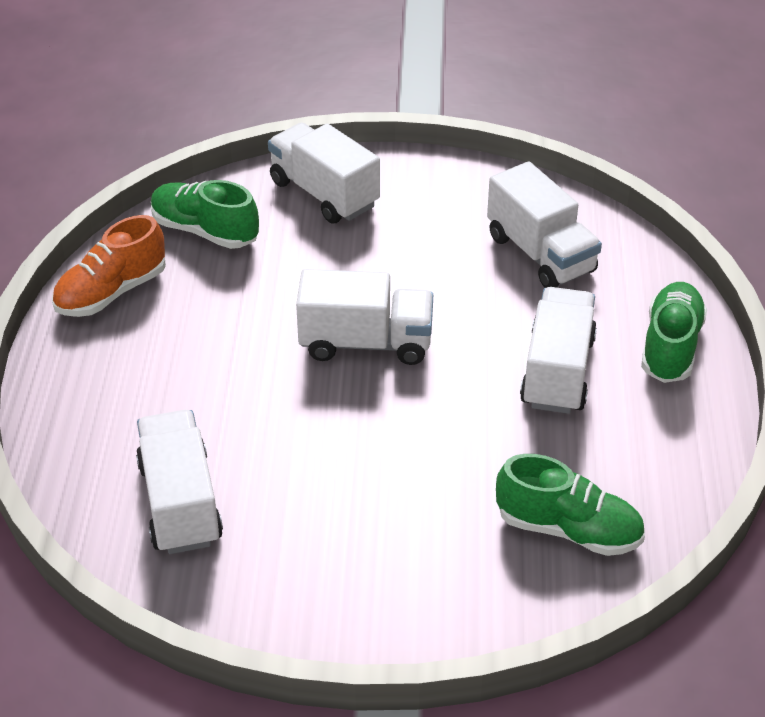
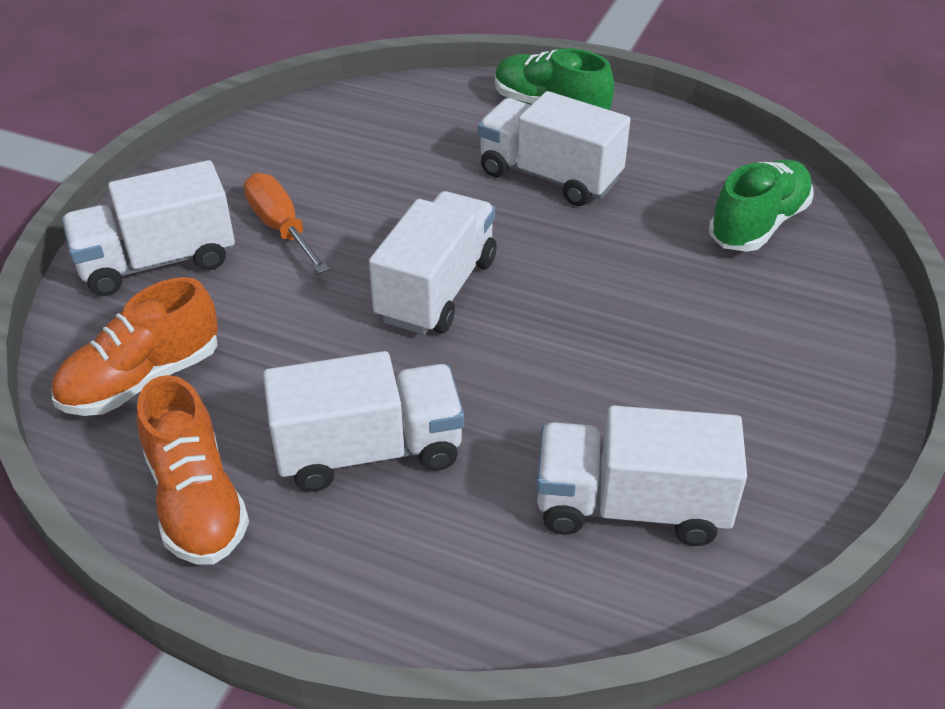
camera: 70 degrees left, 0 degrees up
(205, 231) = (142, 380): green shoe -> orange shoe
(396, 238) = (281, 227): none -> orange screwdriver
(540, 254) = (376, 142): white truck -> white truck (369, 451)

